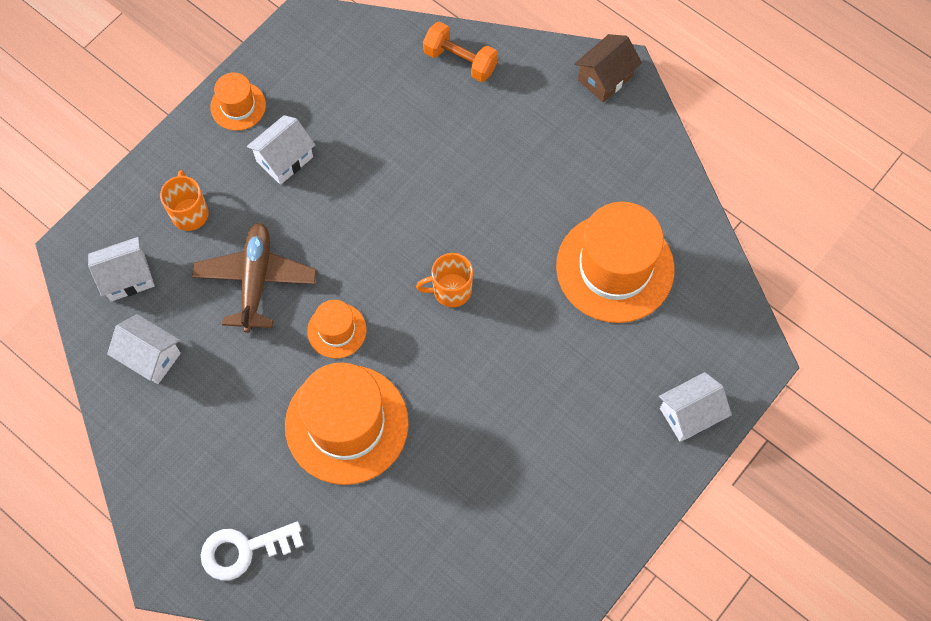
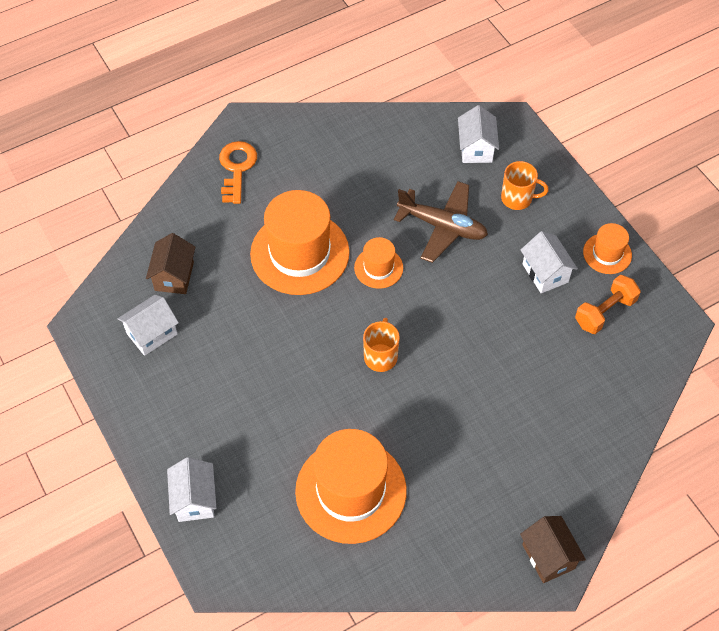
camera: 110 degrees right, 10 degrees down
(150, 357) = (406, 148): white house -> white house (152, 334)
(244, 550) = (237, 168): white key -> orange key
(430, 558) = (174, 276): none -> brown house
(460, 61) = (604, 435): orange dumbbell -> orange dumbbell (604, 312)

